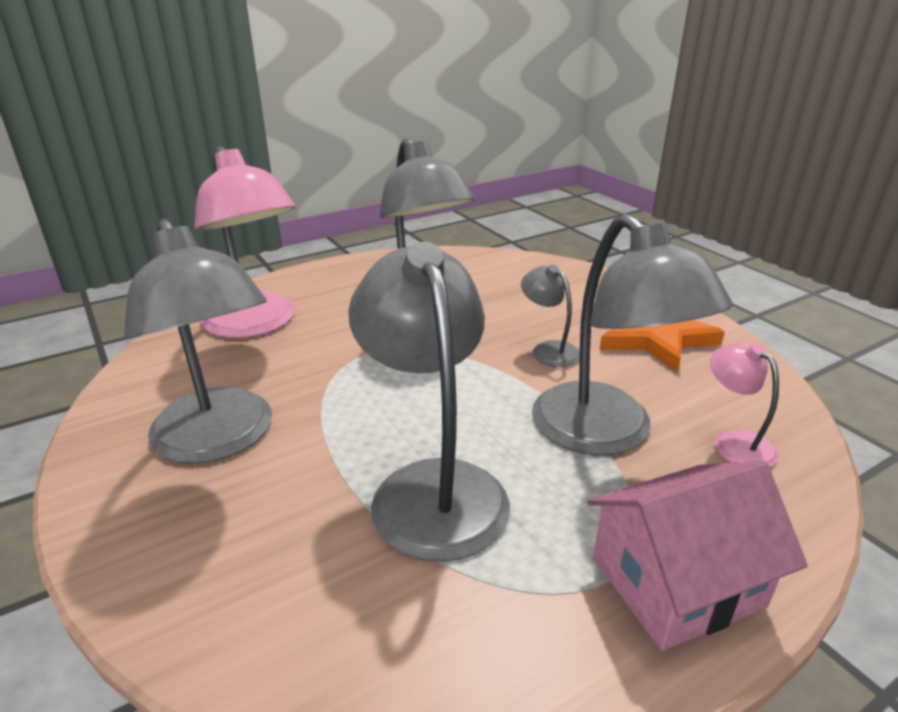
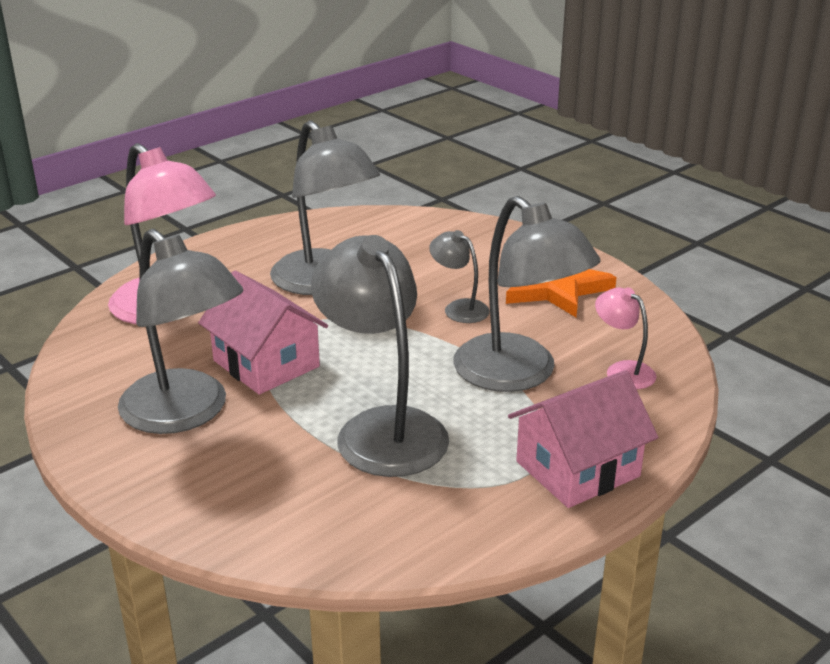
camera: 10 degrees left, 0 degrees up
(328, 391) = (266, 363): none -> pink house

